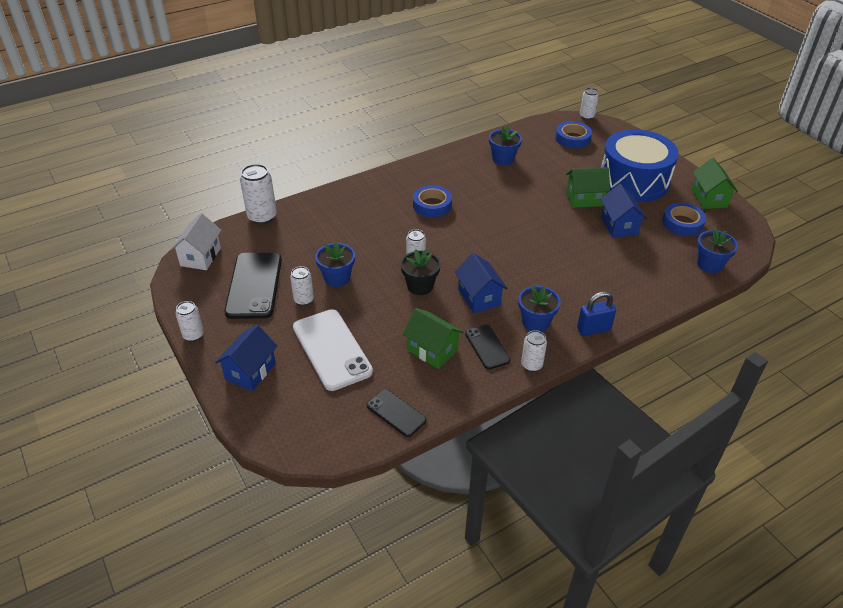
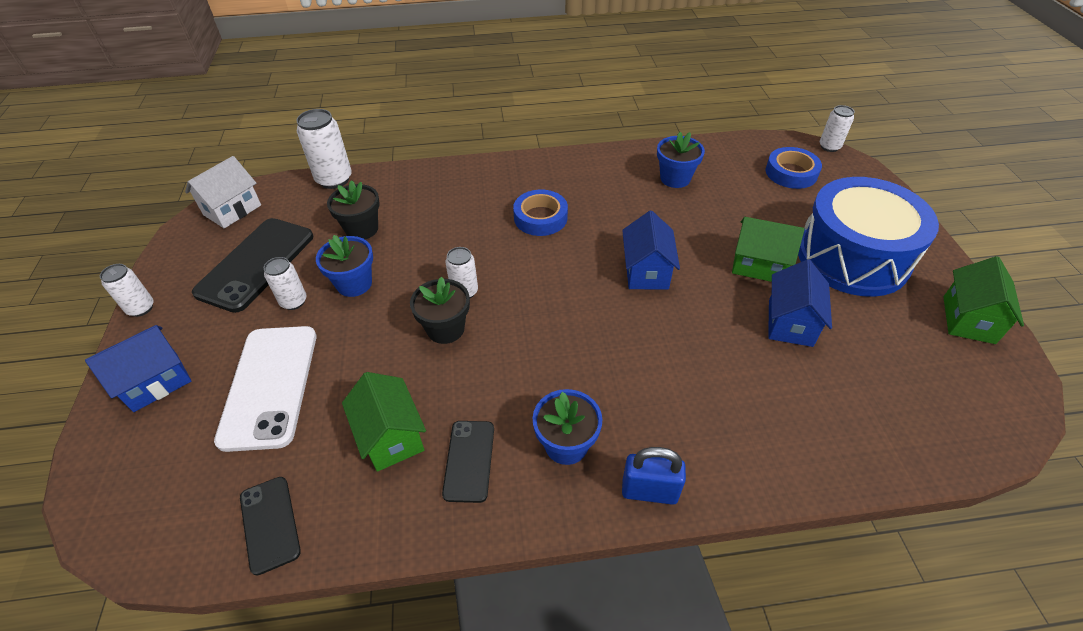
camera: 25 degrees right, 5 degrees up
(313, 244) = (362, 229): none -> black flower pot
(479, 297) = (511, 373): blue house -> blue house (646, 271)
(531, 365) = (513, 519): white can -> none
(682, 223) = (900, 349): blue tape -> none
(709, 264) = (915, 439): blue flower pot -> none

